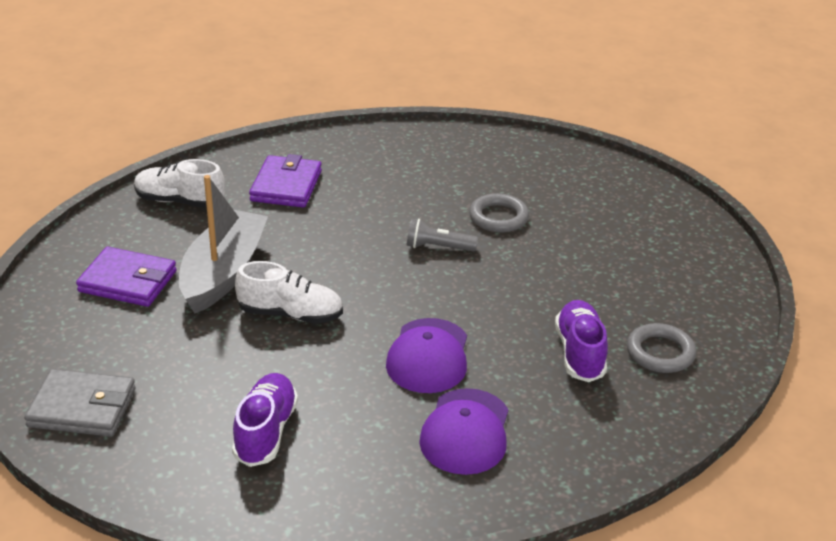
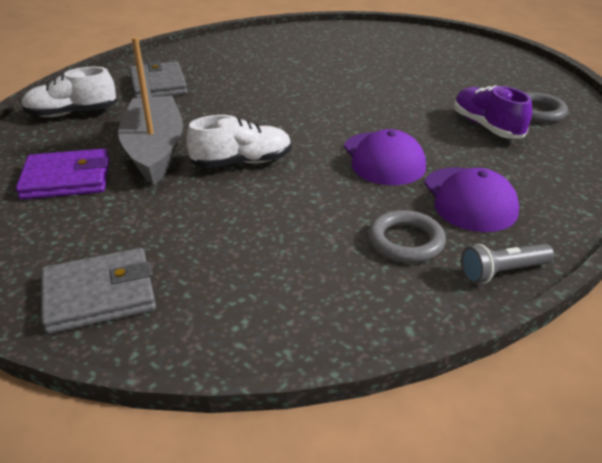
camera: 25 degrees left, 0 degrees up
(266, 432) = (306, 254): purple shoe -> none
(286, 186) = (158, 85): purple wallet -> grey wallet
(438, 247) = (315, 93): grey flashlight -> grey flashlight (502, 272)
(498, 217) = (339, 68): grey ring -> grey ring (405, 241)

